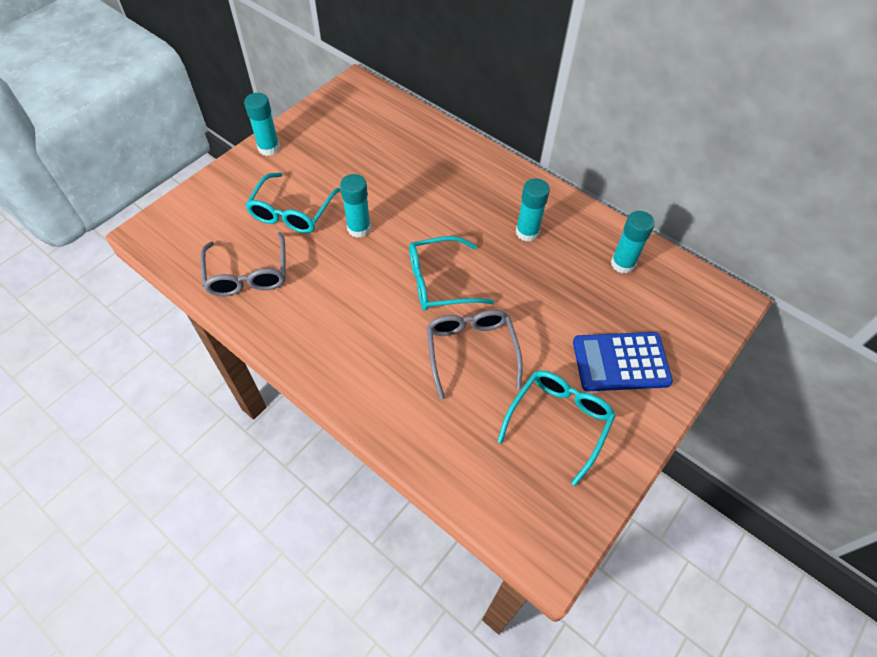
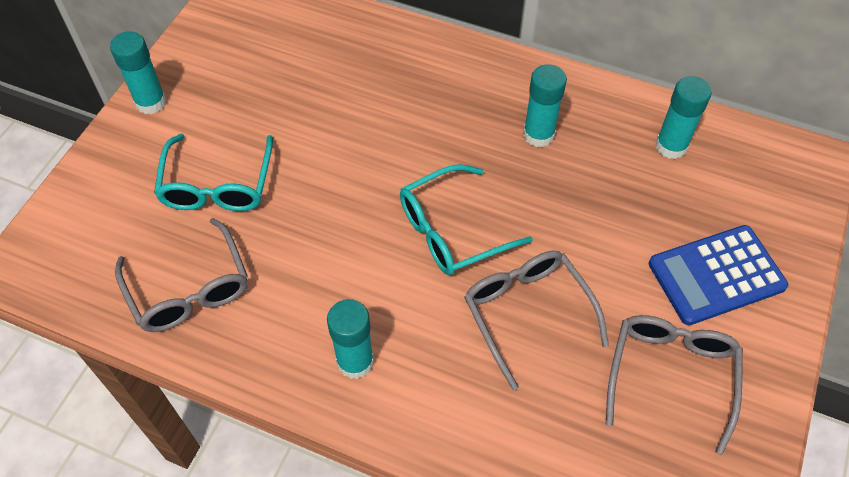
camera: 15 degrees left, 0 degrees up
(359, 228) = (318, 185): turquoise glue stick -> turquoise glue stick (355, 361)
(558, 422) = (671, 375): turquoise glasses -> grey glasses

